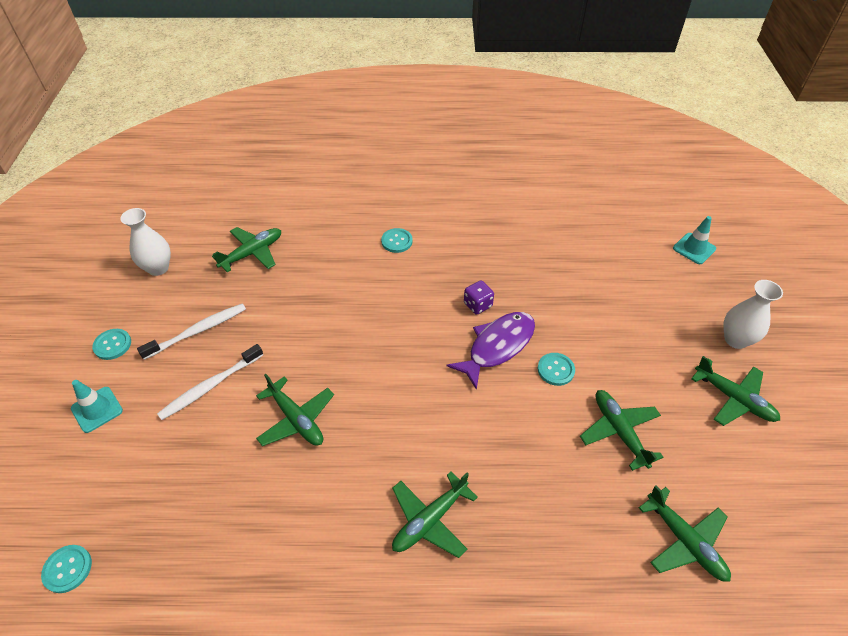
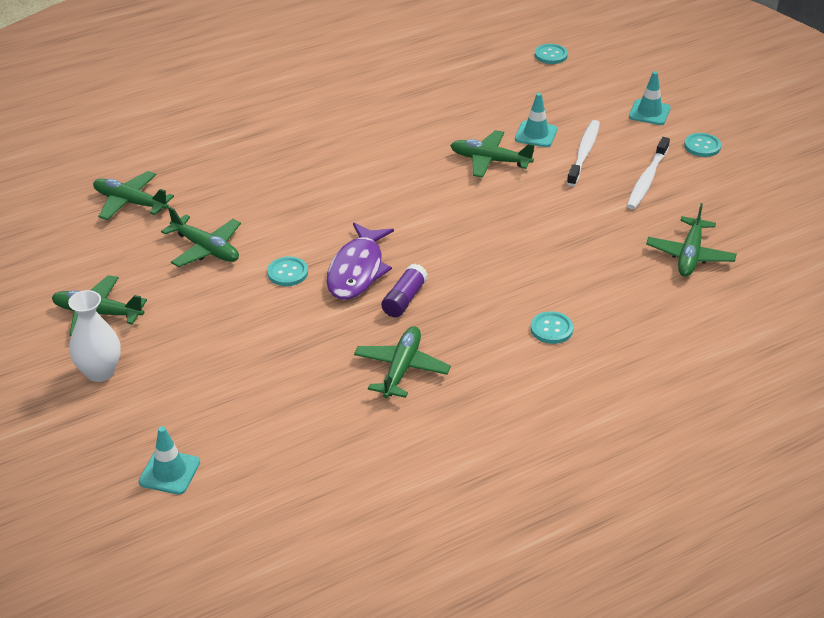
camera: 150 degrees right, 10 degrees down
(158, 268) = (759, 207): white vase -> none
(223, 434) = (536, 134): none -> turquoise traffic cone
(429, 520) = (334, 148): green plane -> green plane (401, 368)
(477, 305) = (404, 299): purple dice -> purple glue stick

